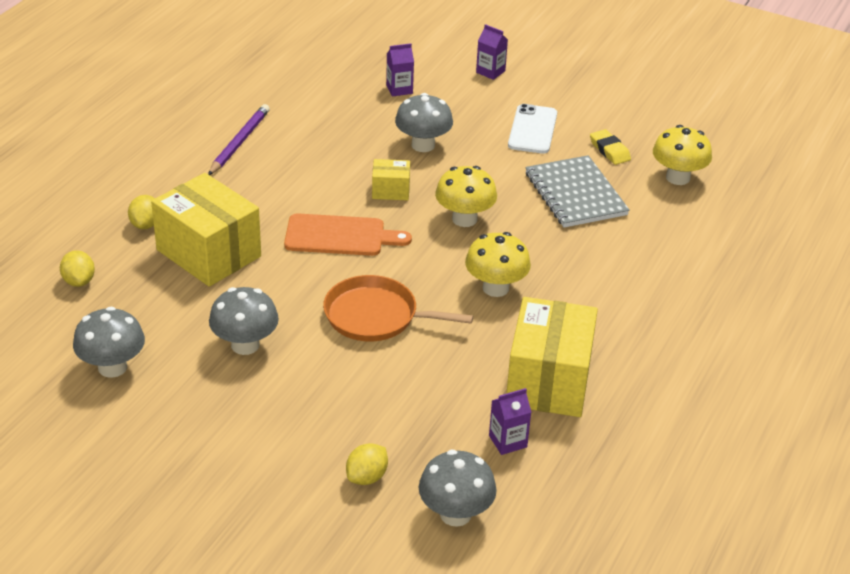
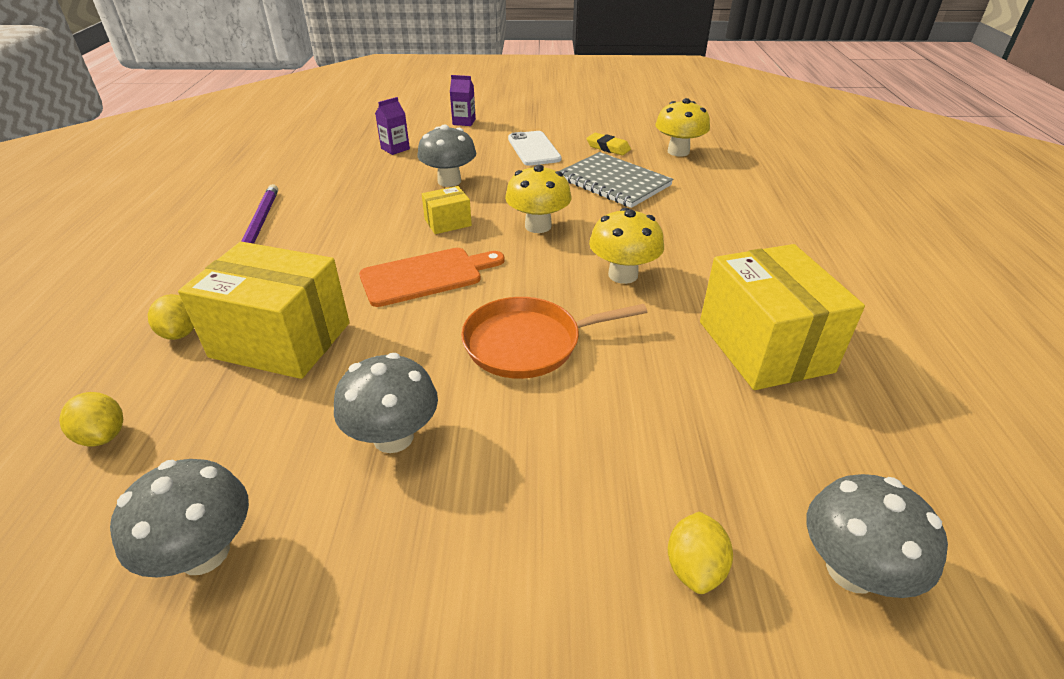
camera: 25 degrees left, 0 degrees up
(508, 441) = (800, 433): purple carton -> none

